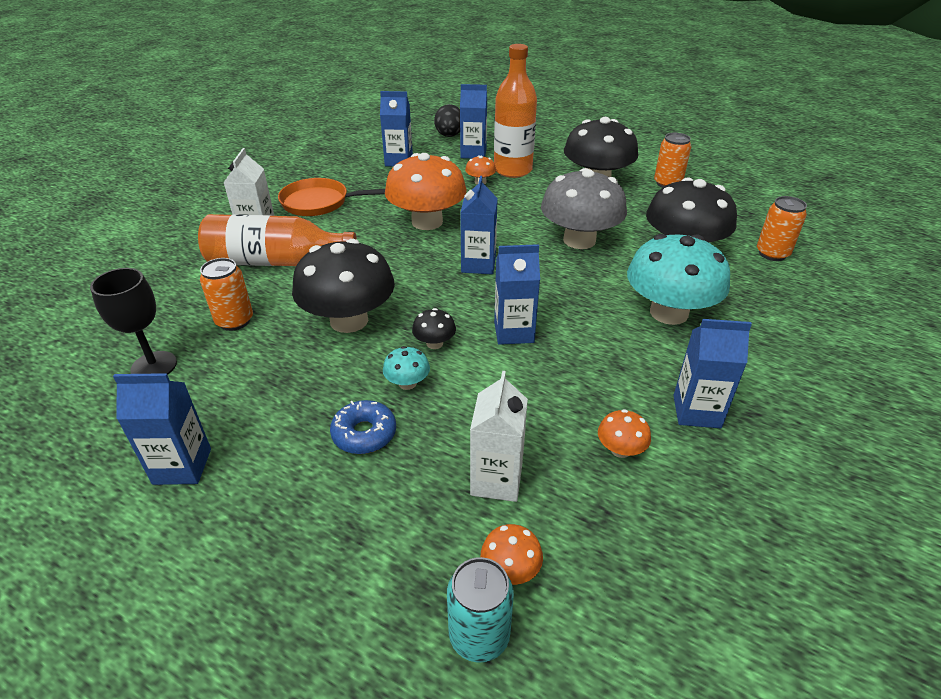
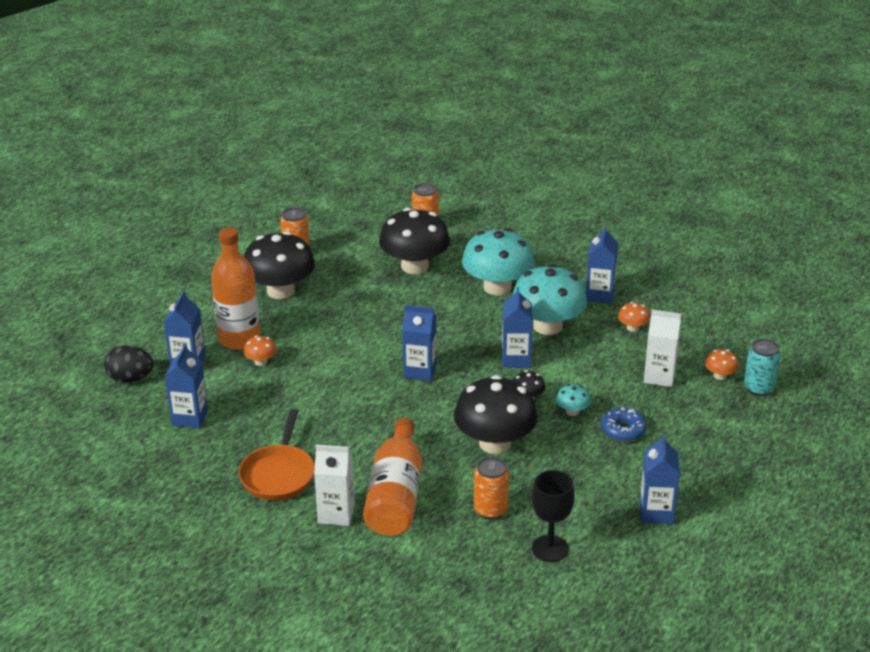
camera: 85 degrees left, 5 degrees down
(427, 222) = (338, 399): orange mushroom -> none
(579, 240) = (389, 314): grey mushroom -> none
(595, 358) = (548, 326): none -> turquoise mushroom

